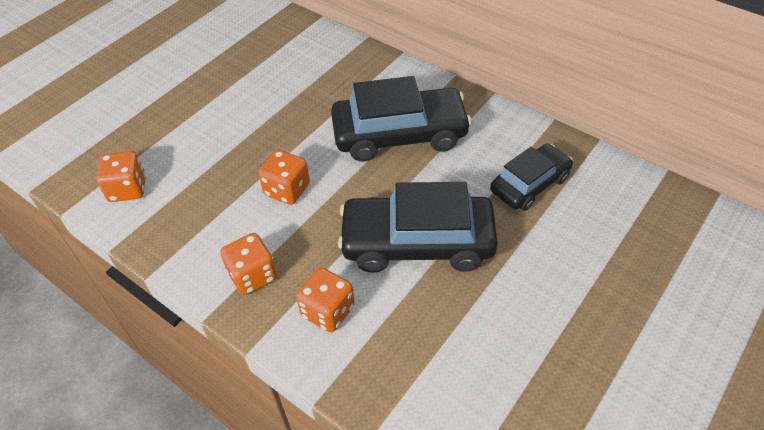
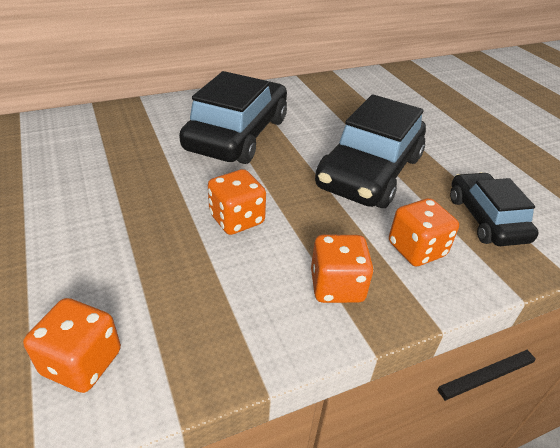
camera: 65 degrees left, 10 degrees down
(529, 184) = (350, 106): black car -> black car (486, 219)

